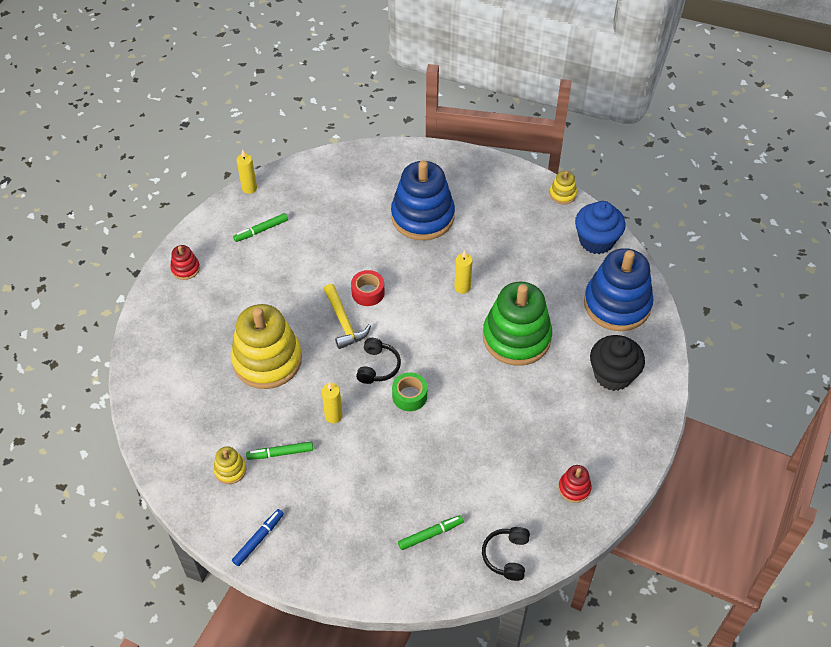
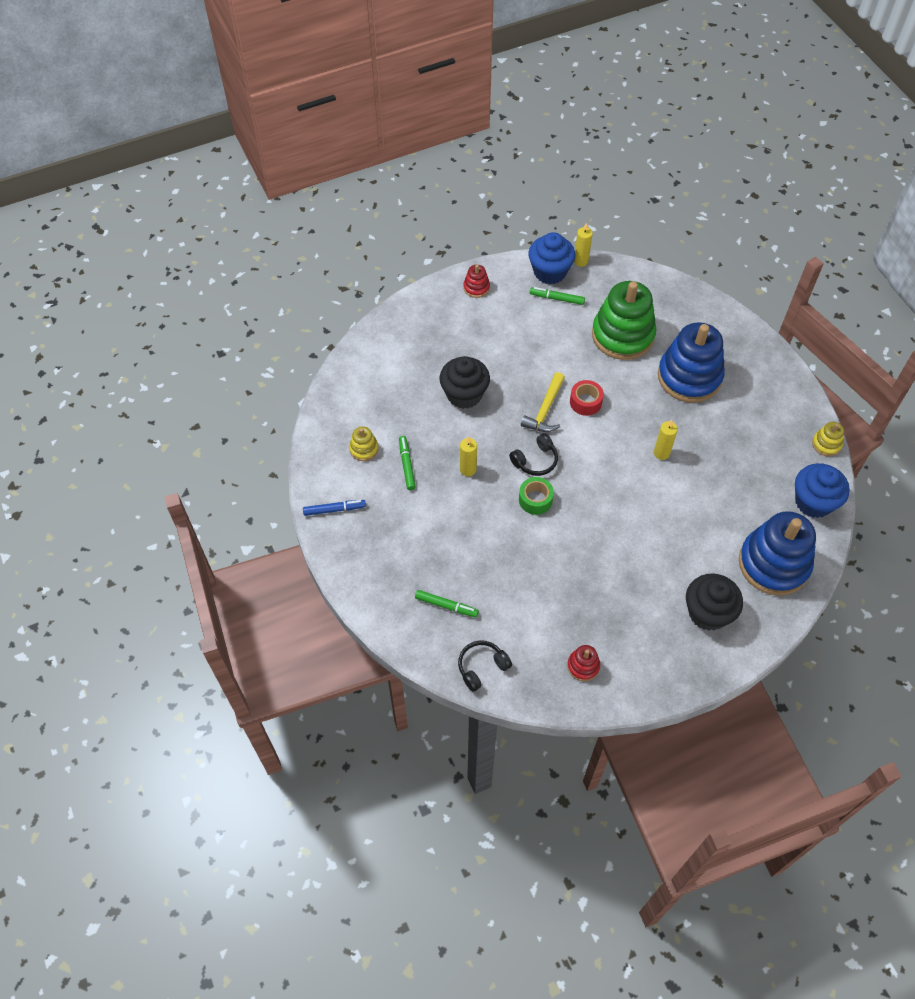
camera: 45 degrees right, 5 degrees up
(233, 213) = (550, 272): none -> blue cupcake
(267, 360) = (464, 394): yellow stacking toy -> black cupcake
(280, 453) = (407, 465): green marker -> green marker turned 45 degrees clockwise
(516, 337) = (662, 523): green stacking toy -> green stacking toy (622, 335)

